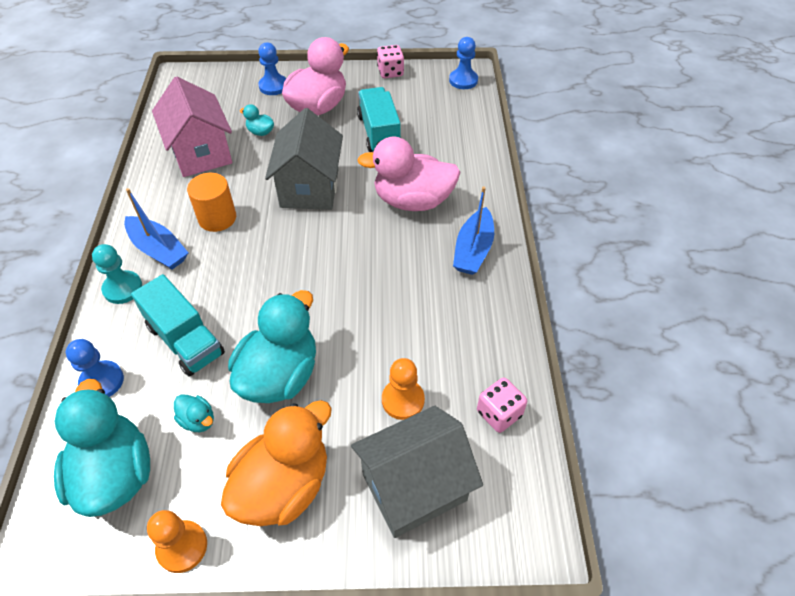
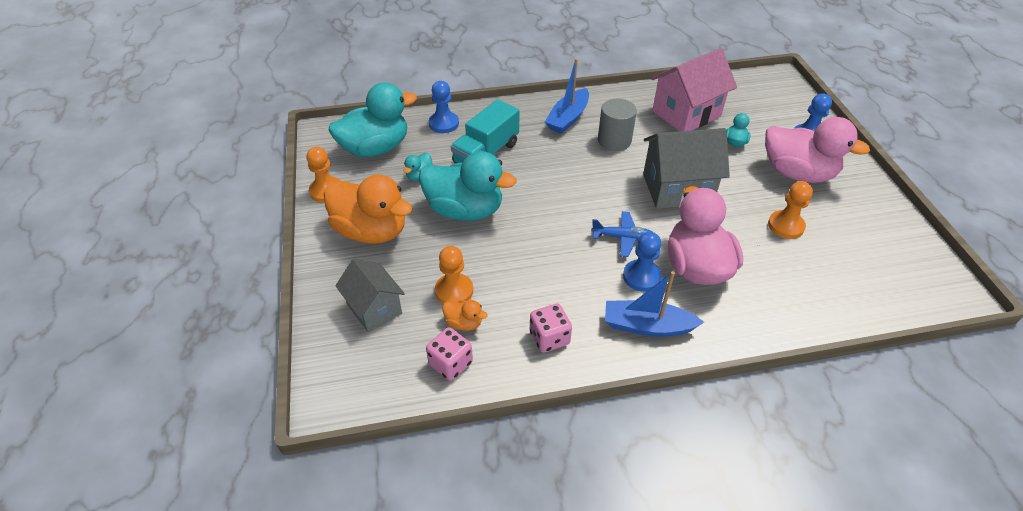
camera: 80 degrees right, 5 degrees down
(123, 288) = (525, 111): turquoise pawn -> none
(217, 218) = (614, 140): orange cylinder -> grey cylinder
(363, 243) = (622, 237): none -> blue plane
(379, 133) = (786, 226): turquoise truck -> orange pawn
(390, 72) = (899, 220): pink dice -> pink dice (549, 338)
(414, 487) = (374, 309): grey house -> grey house, size x0.64
(449, 395) = (464, 323): none -> orange duck
(463, 80) = (936, 290): blue pawn -> blue pawn (641, 277)

